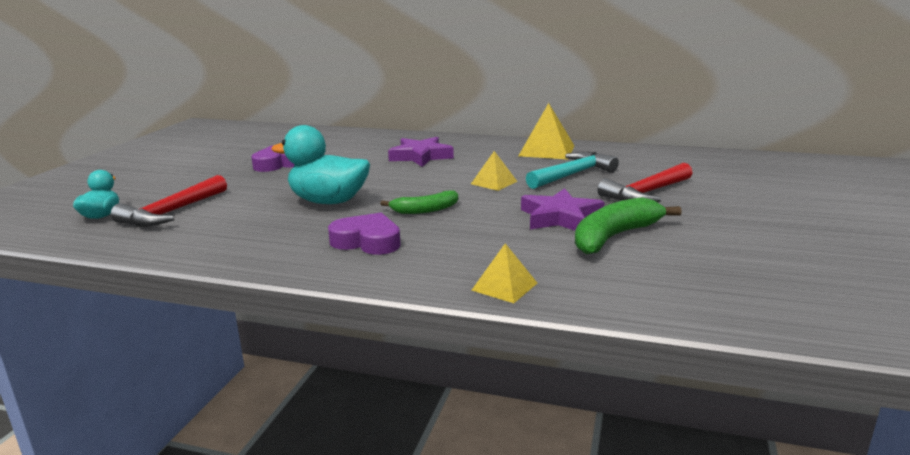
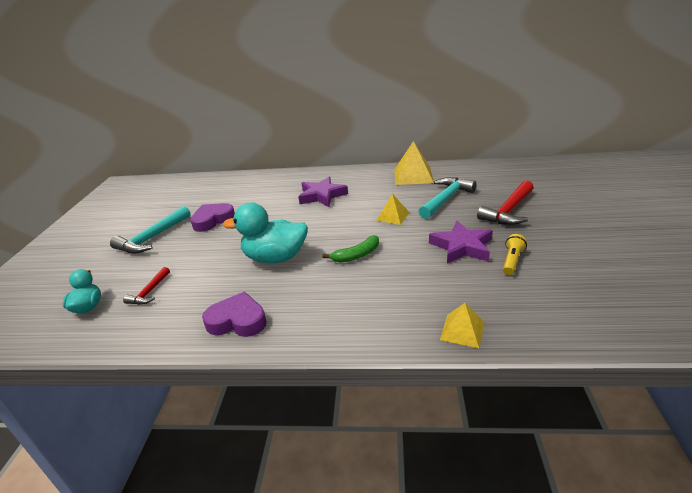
camera: 10 degrees left, 10 degrees up
(172, 212) = (149, 292): red hammer -> red hammer, size x0.56
(204, 170) = (152, 238): none -> turquoise hammer
(367, 241) = (330, 298): purple heart -> purple heart (237, 321)
(615, 236) = (512, 261): green banana -> yellow flashlight

